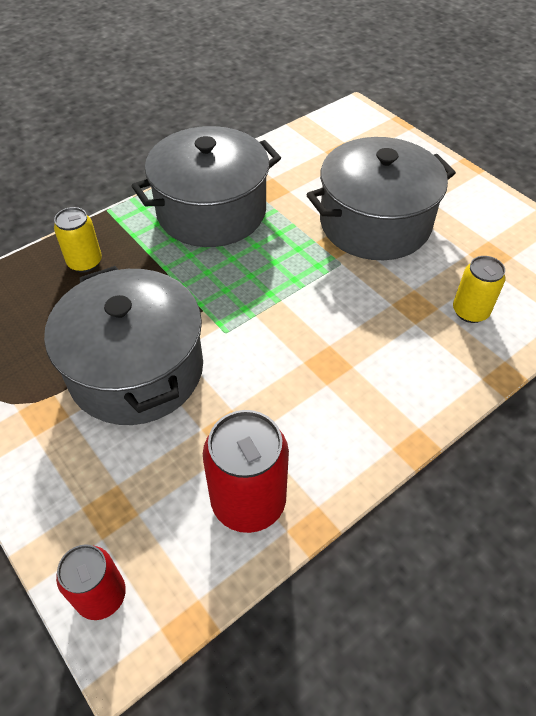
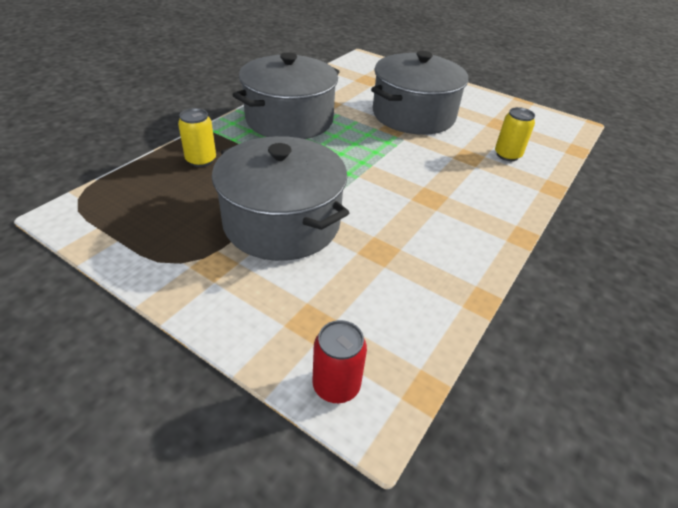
camera: 20 degrees left, 10 degrees down
(248, 501) = (422, 292): red can -> none

